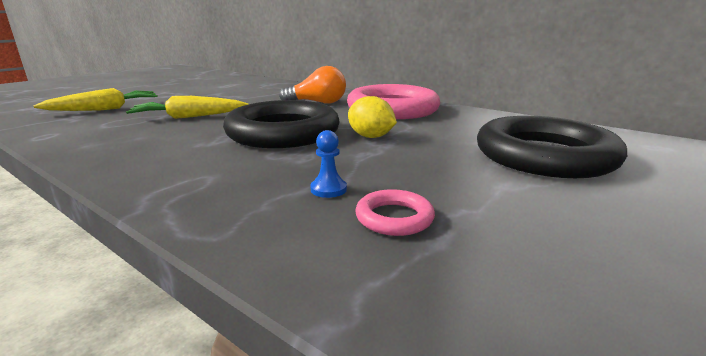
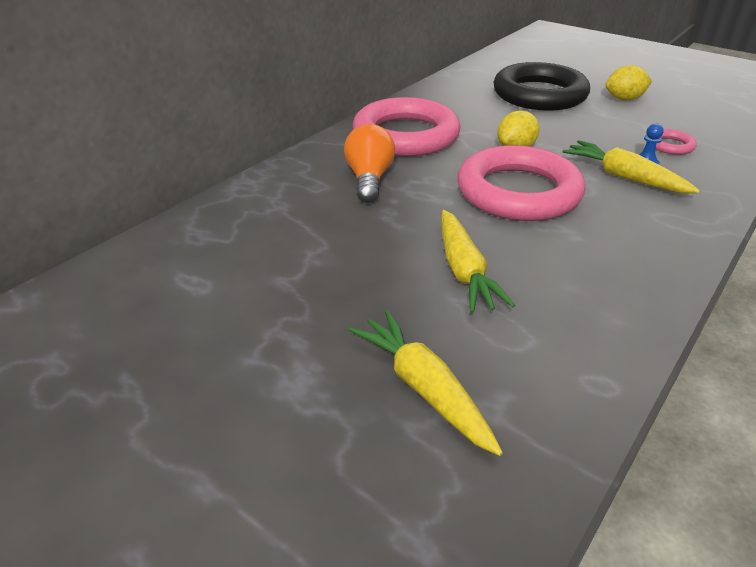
camera: 90 degrees left, 15 degrees up
(283, 133) = (518, 192): black ring -> pink ring
(298, 173) = (624, 177): none -> yellow carrot
(592, 211) = (624, 99): none -> yellow lemon

